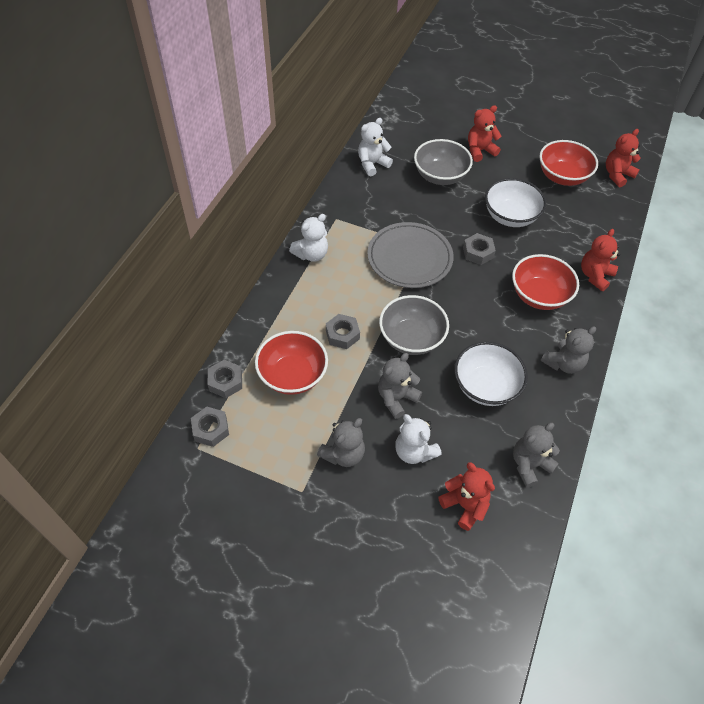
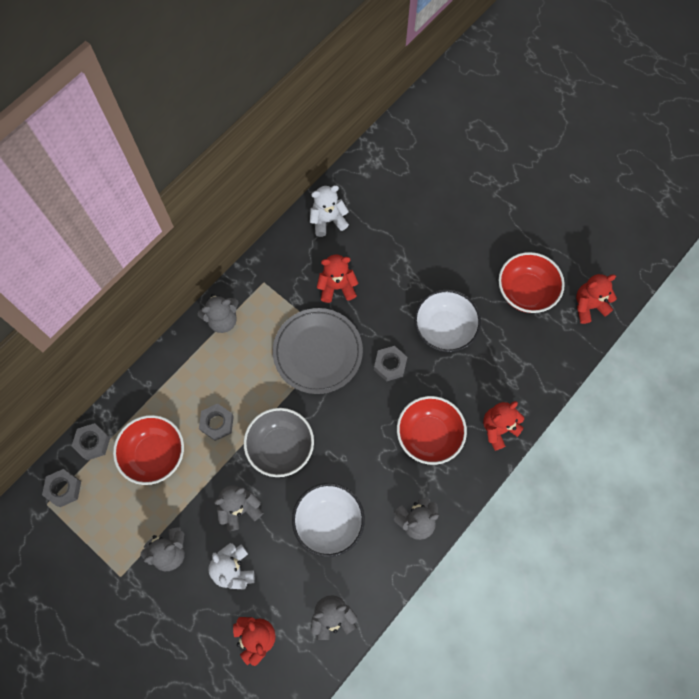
camera: 20 degrees right, 15 degrees up
(311, 254) = (222, 320): white teddy bear -> grey teddy bear
(440, 176) = (393, 255): grey bowl -> none
(480, 151) = (451, 232): red teddy bear -> red teddy bear (337, 287)

